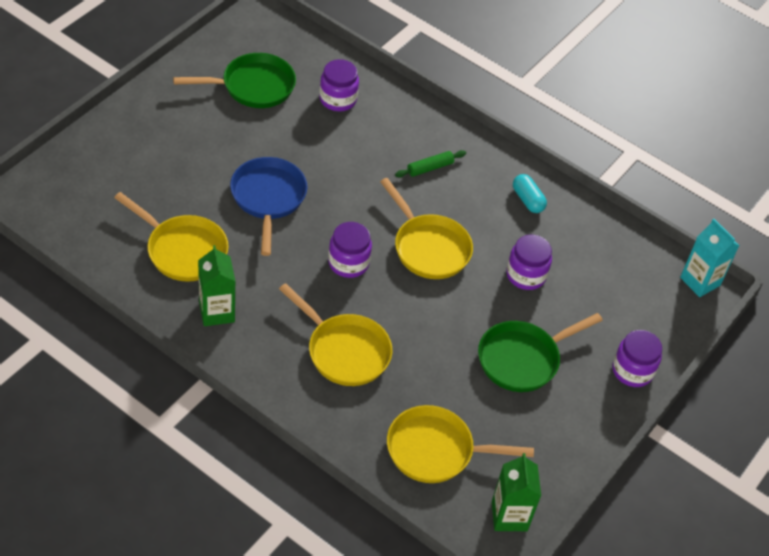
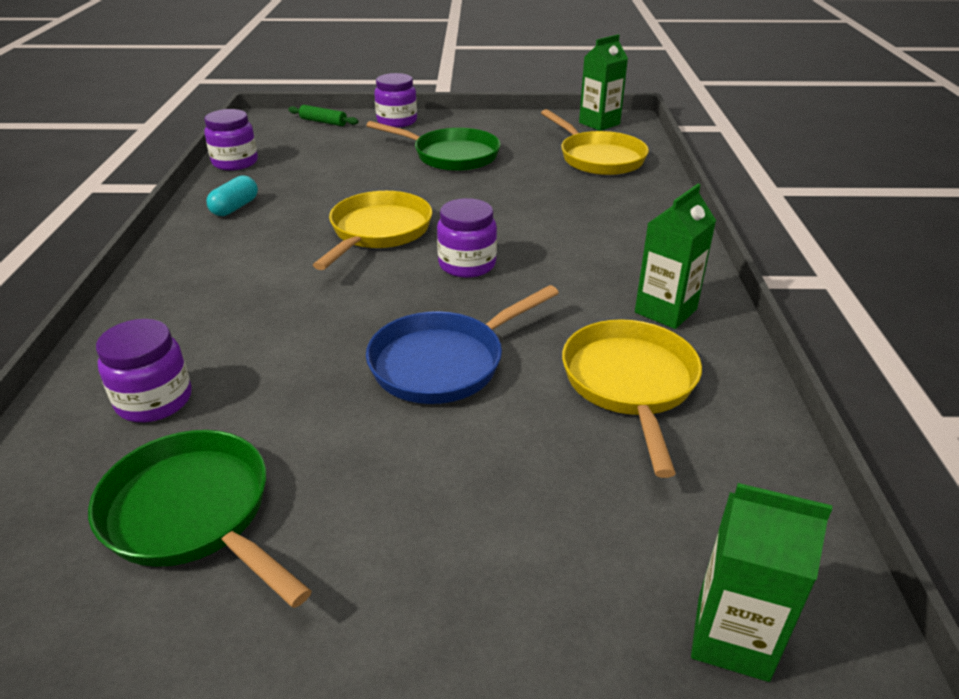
camera: 120 degrees left, 15 degrees down
(55, 178) = (732, 637): none -> green carton
(344, 351) = (578, 224): yellow pan -> none
(430, 168) = (242, 274): green rolling pin -> green rolling pin (323, 122)
(526, 275) = (349, 180): purple jar -> purple jar (235, 162)
(700, 281) = (259, 122): turquoise carton -> none

